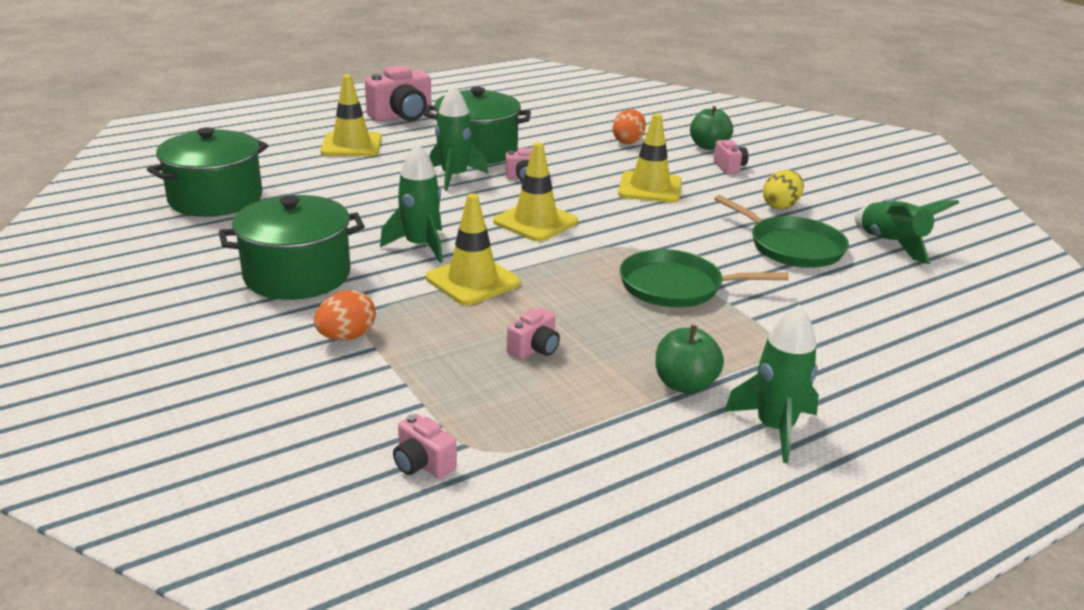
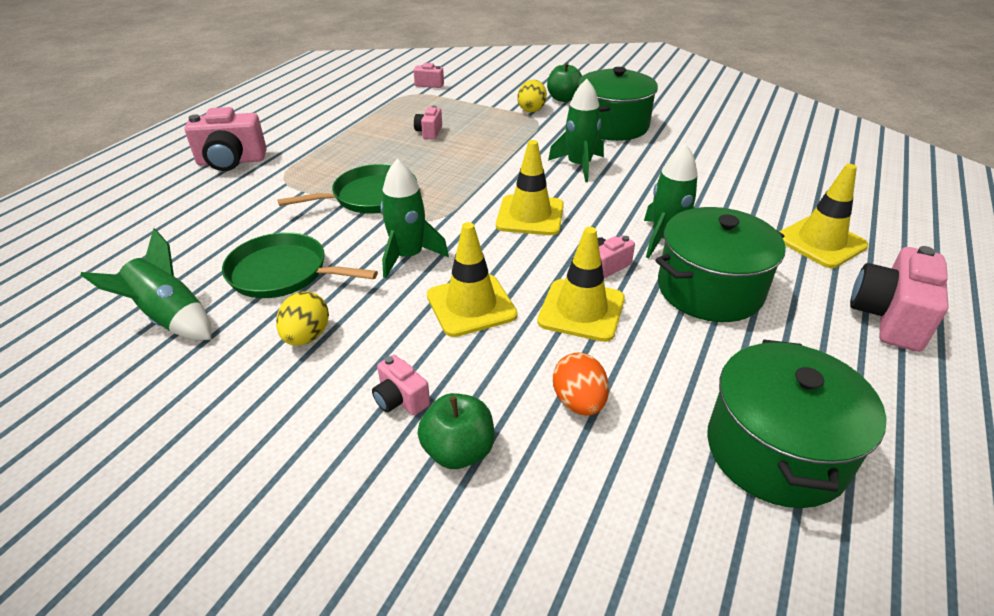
camera: 150 degrees right, 10 degrees up
(215, 199) = (769, 151): green pot -> green pot (775, 450)
(346, 337) = (531, 109): orange egg -> yellow egg
(472, 281) = (511, 155): yellow traffic cone -> yellow traffic cone (581, 310)
(685, 384) = (332, 141): green apple -> green apple (563, 98)
(775, 428) = (274, 136): green rocket -> green rocket (408, 256)
(847, 397) = (231, 161): none -> pink camera

